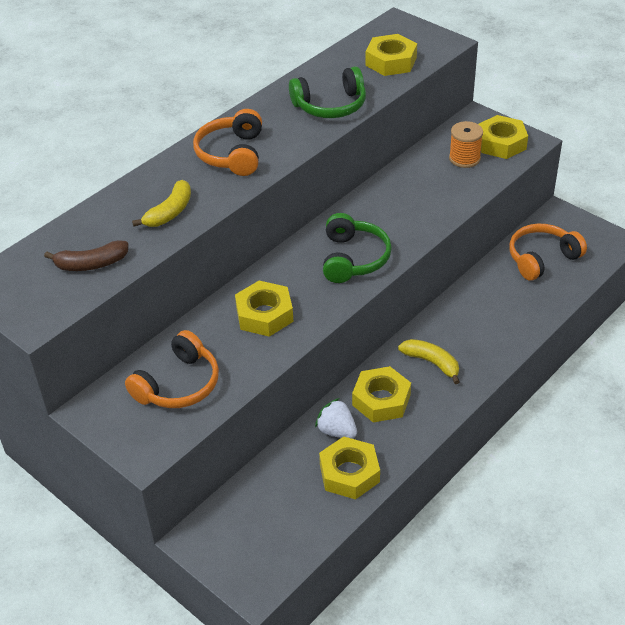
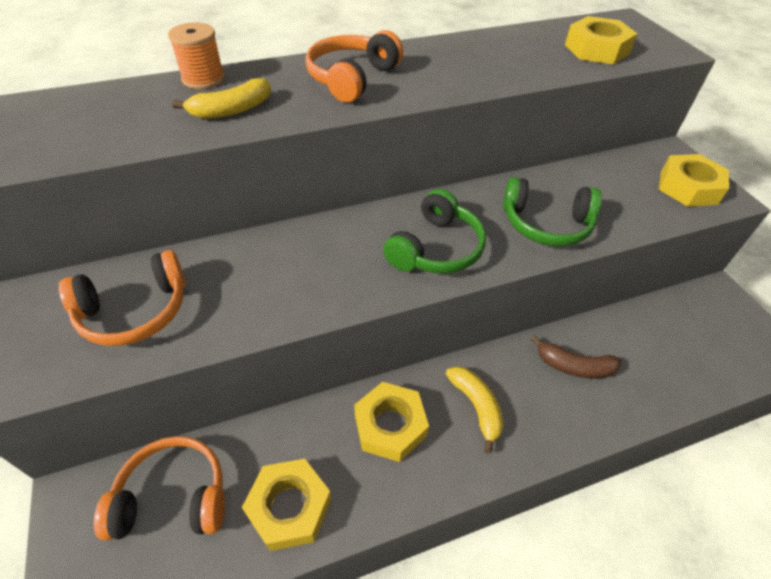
camera: 25 degrees right, 5 degrees up
(91, 264) = (98, 131): brown banana -> brown banana (574, 366)
(264, 315) = (291, 271): yellow nut -> none
(330, 106) = (497, 68): green headphones -> green headphones (546, 224)
(337, 431) = (316, 440): white strawberry -> none
(464, 158) = (634, 188): orange spool -> orange spool (203, 79)
(542, 258) = (676, 336): orange headphones -> orange headphones (173, 497)

